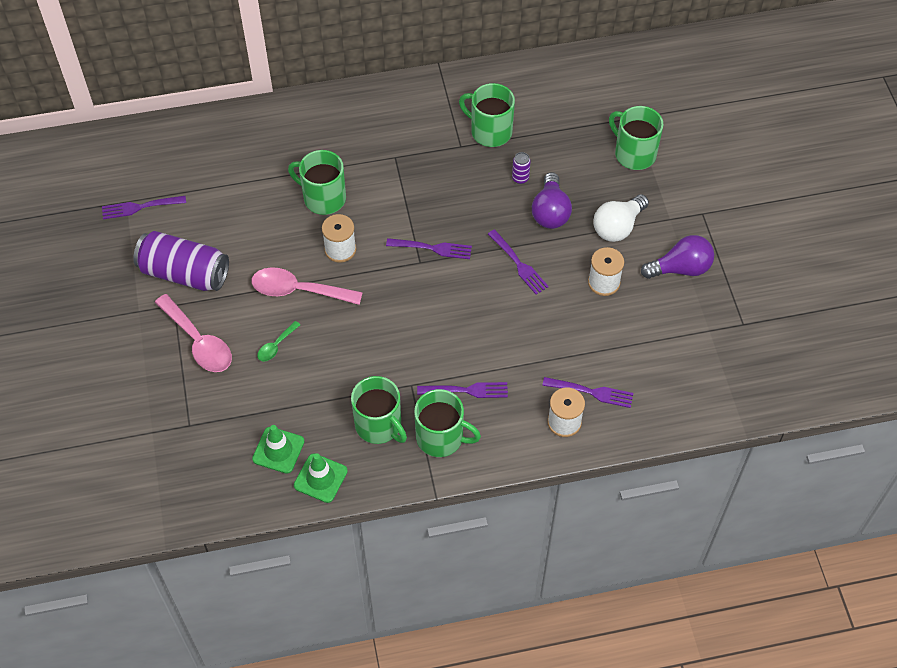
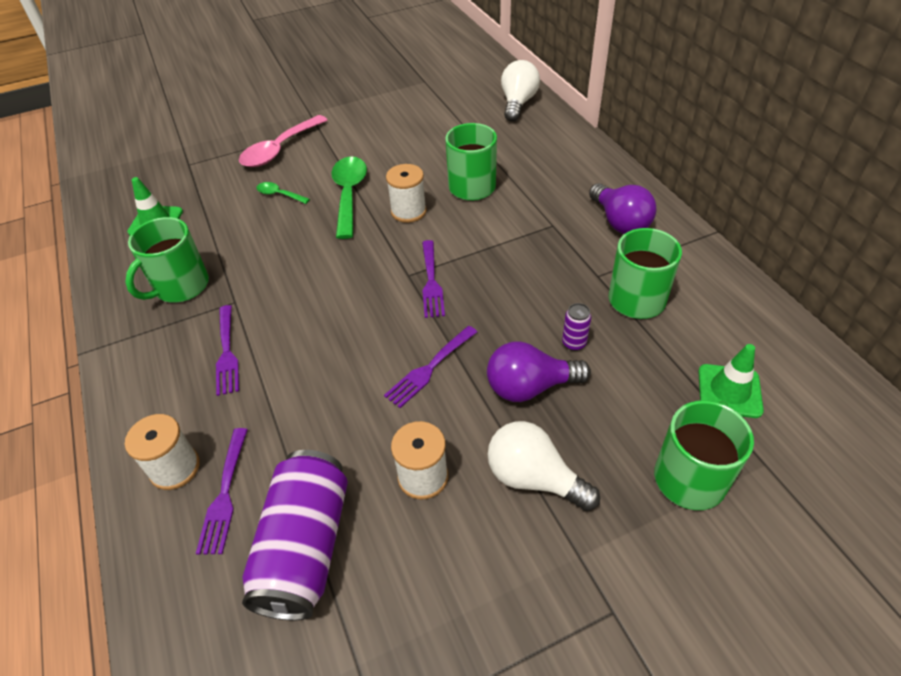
camera: 80 degrees right, 10 degrees down
(140, 207) = (421, 89): purple fork -> none
(184, 273) = (355, 126): purple can -> purple can (305, 547)
(207, 135) = (518, 103): none -> white light bulb
(298, 290) = (349, 194): pink spoon -> green spoon
(320, 478) = (119, 257): green traffic cone -> green traffic cone (729, 391)
(441, 437) = (160, 342): green mug -> none
(680, 268) = (479, 591): purple light bulb -> purple light bulb (620, 222)

